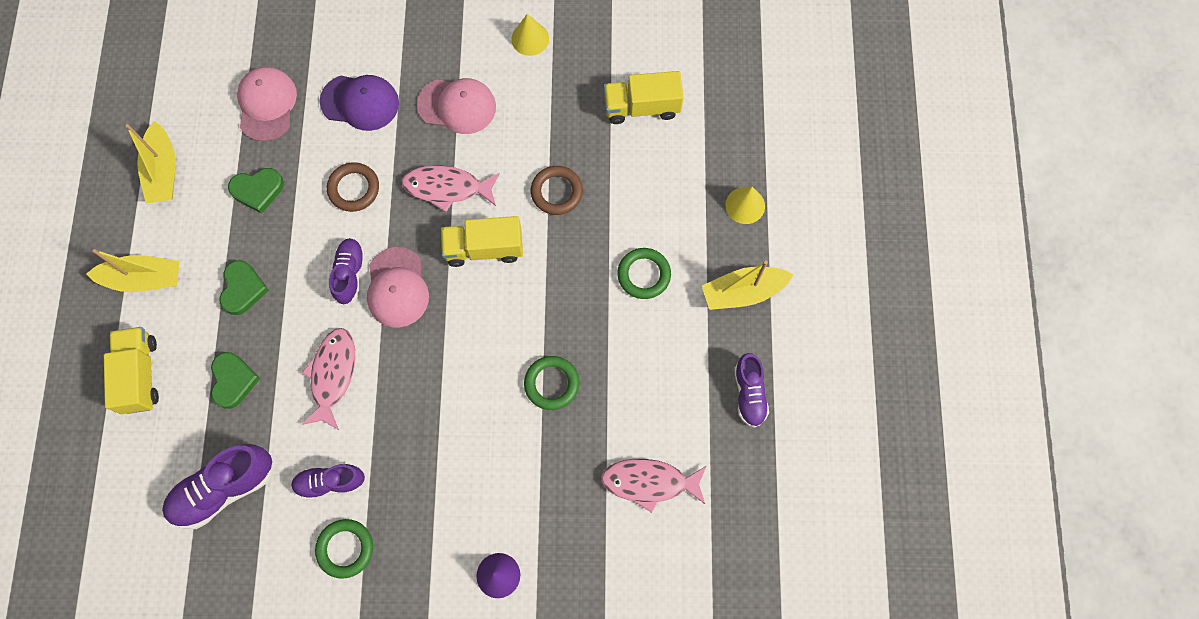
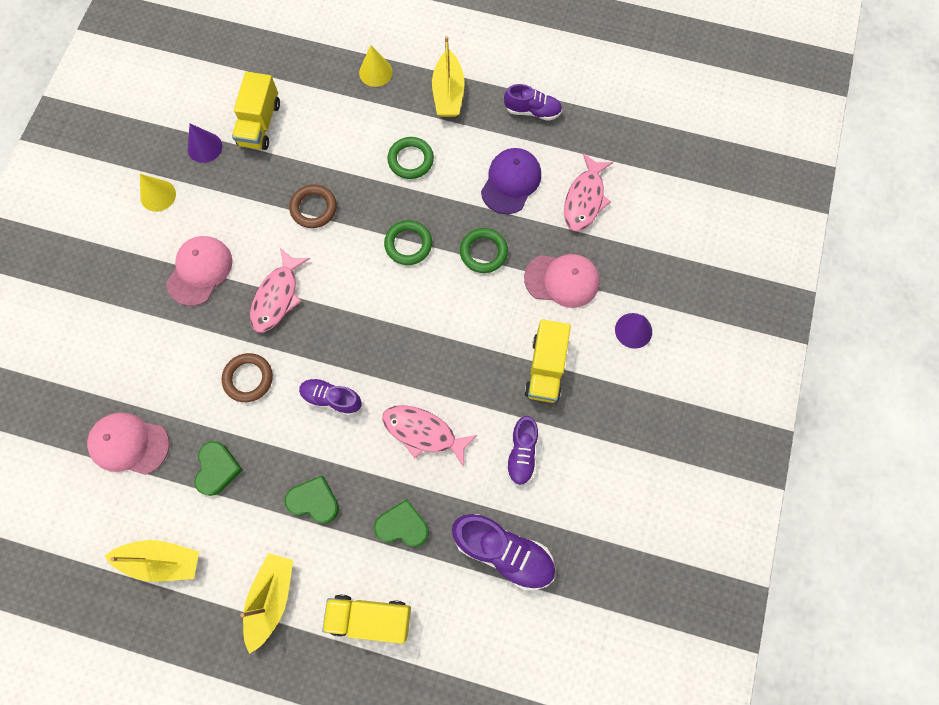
camera: 75 degrees left, 0 degrees up
(224, 489) = (503, 552): purple shoe -> purple shoe turned 45 degrees counterclockwise
(345, 548) = (583, 451): green ring -> green ring (408, 244)
(360, 102) = (162, 355): purple cap -> purple cap (511, 182)
(397, 288) = (358, 359): pink cap -> pink cap (562, 280)
(484, 248) = (345, 278): yellow truck -> yellow truck (545, 368)
(597, 63) = (205, 147): none -> purple cone

